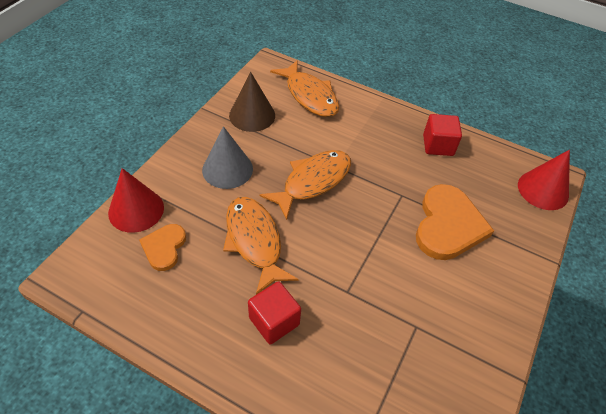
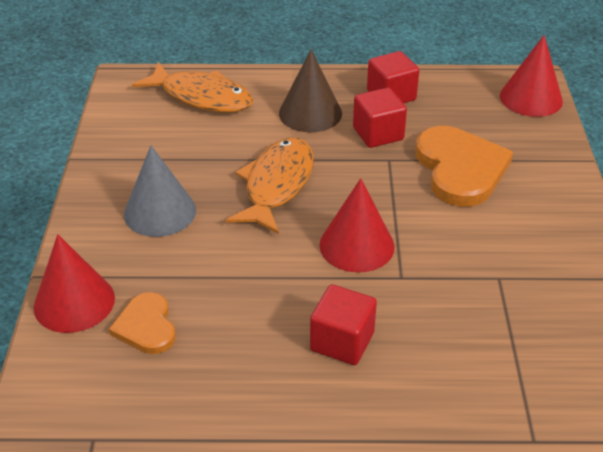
camera: 25 degrees left, 10 degrees down
(252, 115) = (145, 143): brown cone -> brown cone (310, 113)
(254, 241) = (255, 273): orange fish -> none
(334, 252) = (356, 245): none -> red cone
(408, 172) = (378, 134): none -> red cube

